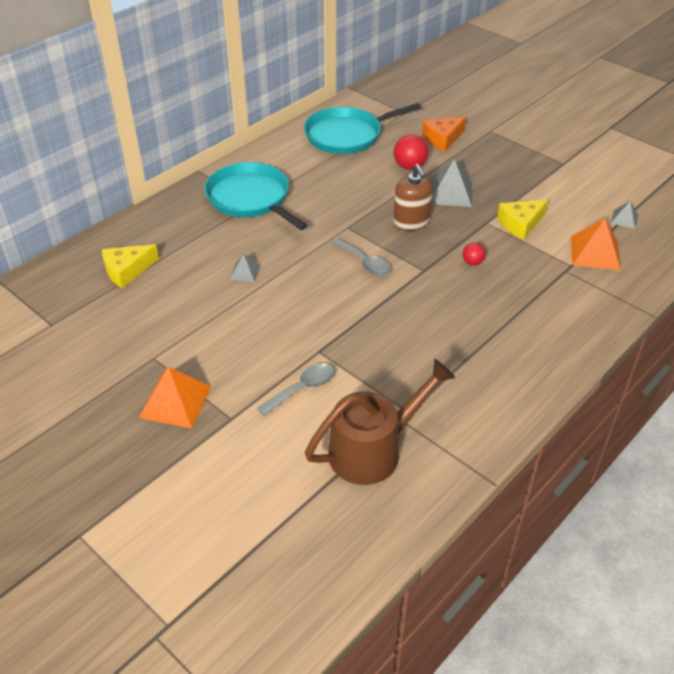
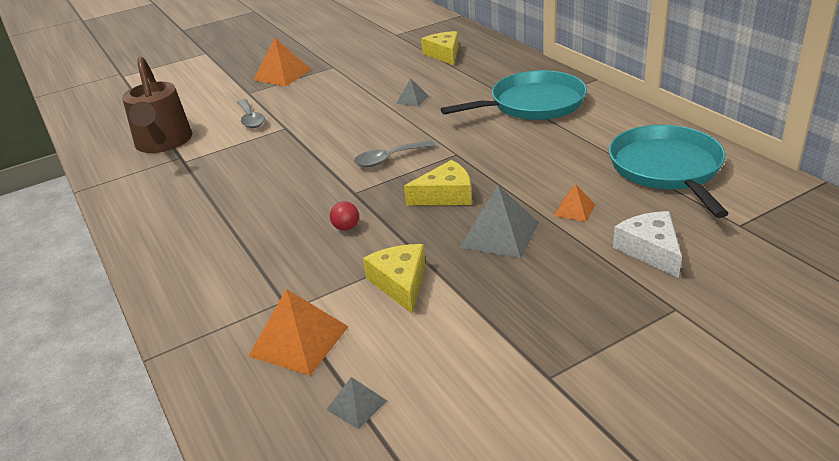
camera: 110 degrees right, 10 degrees down
(410, 166) = (574, 210): red ball -> orange pyramid
(411, 222) = (445, 195): brown soap dispenser -> yellow cheese
(442, 139) = (650, 250): orange cheese -> white cheese

